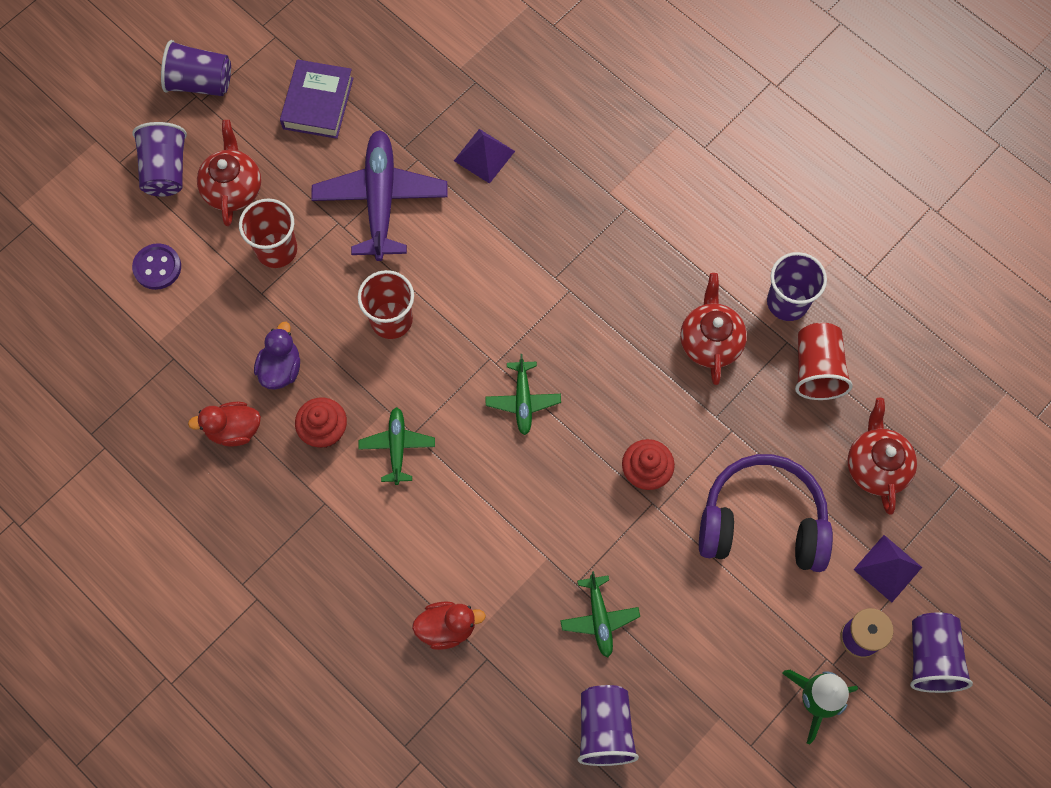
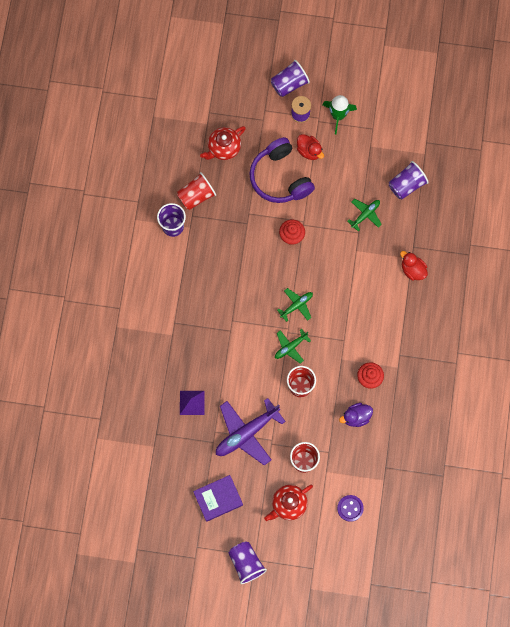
camera: 125 degrees left, 5 degrees up
(165, 170) = (301, 543): purple cup -> none
(234, 430) = (397, 416): red duck -> red duck (309, 151)
(397, 447) = (354, 343): green plane -> green plane (290, 347)
(710, 341) = (214, 246): red teapot -> none
(887, 568) = (264, 120): purple pyramid -> none

